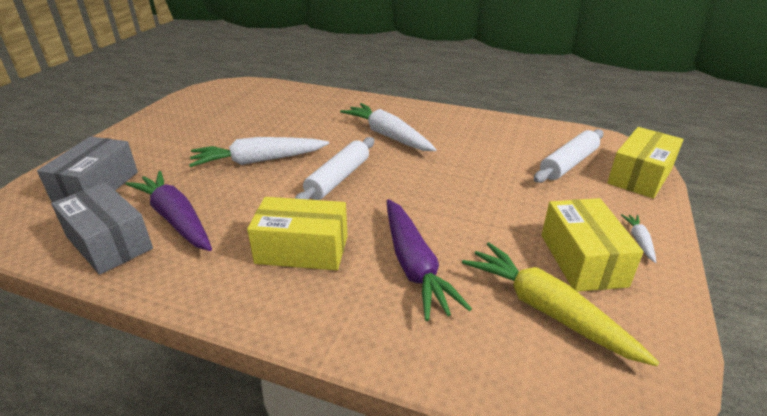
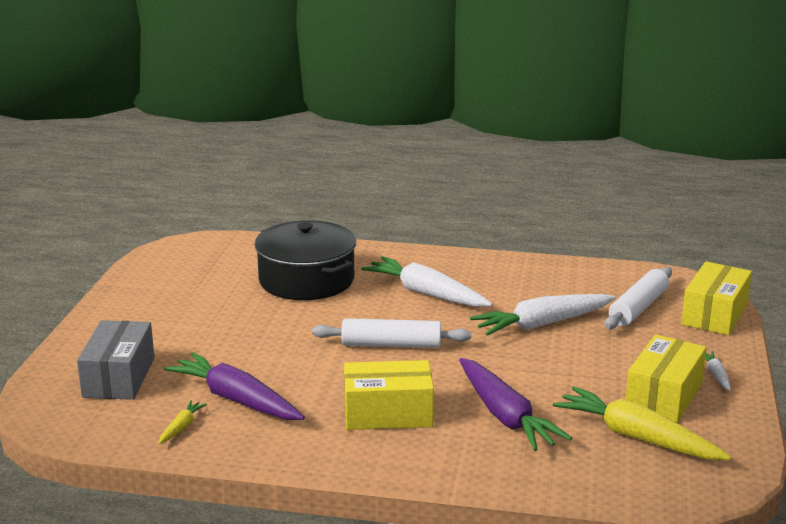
camera: 10 degrees left, 10 degrees down
(109, 243) = (181, 427): grey box -> yellow carrot
(258, 161) = (288, 334): white carrot -> white carrot (542, 324)
(298, 117) = (306, 280): none -> black pot
(338, 179) = (391, 345): white rolling pin -> white rolling pin turned 75 degrees clockwise
(582, 260) = (663, 396): yellow box -> yellow box turned 45 degrees clockwise

